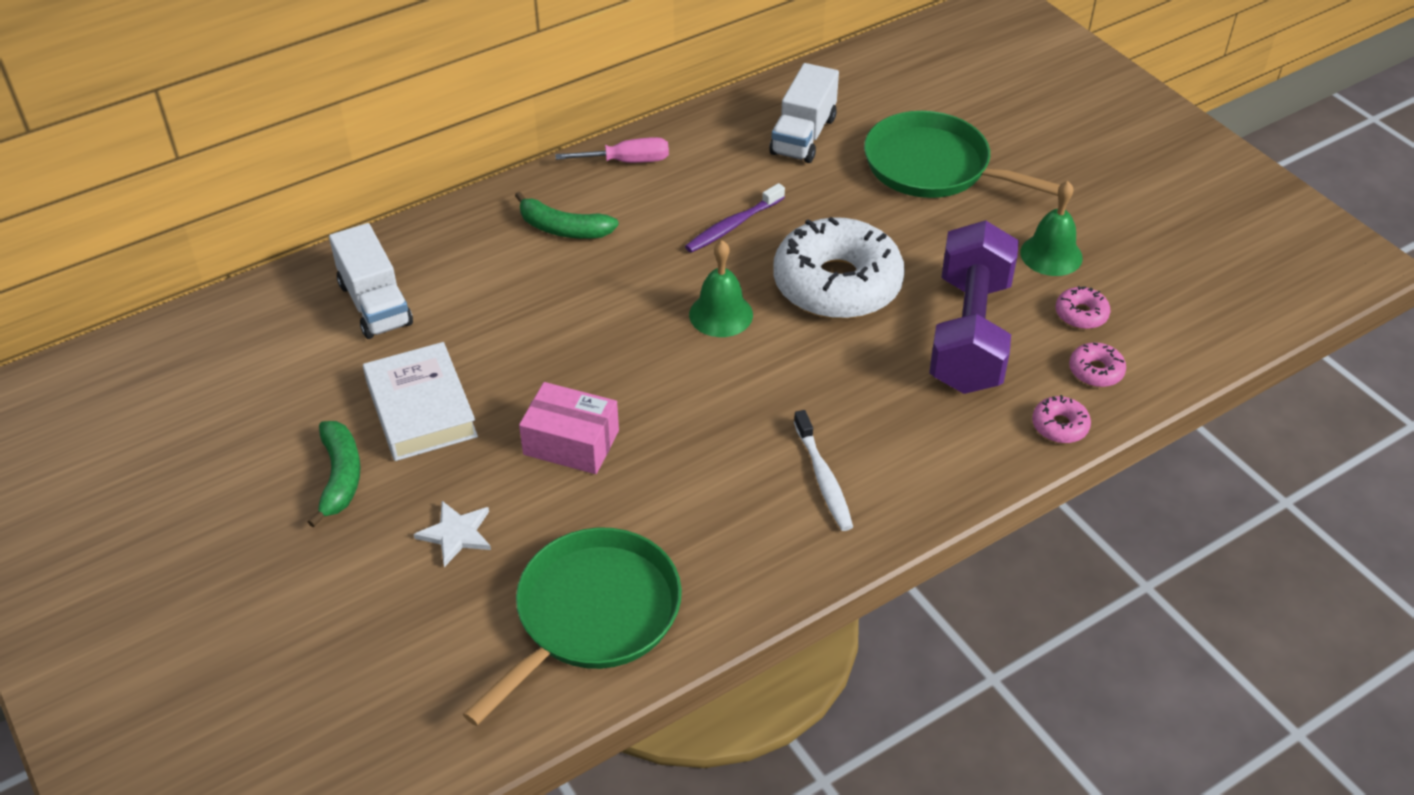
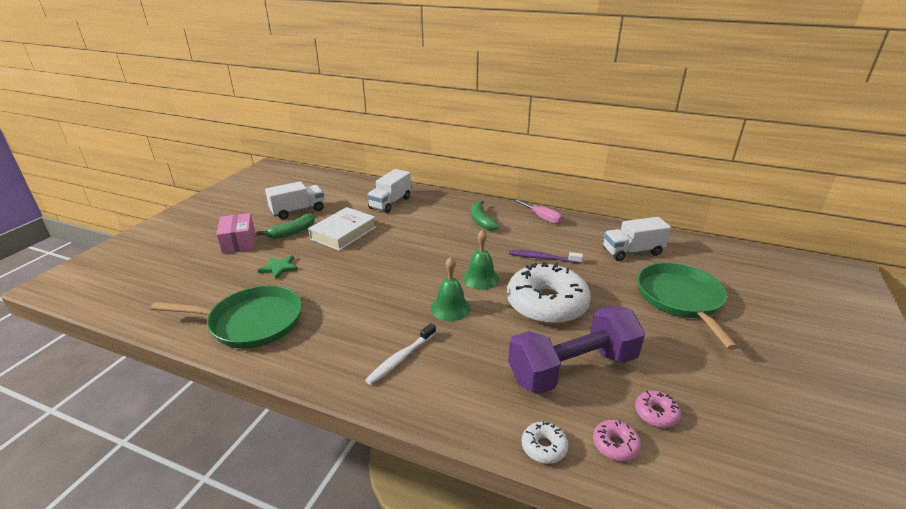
camera: 55 degrees right, 15 degrees down
(258, 441) = (298, 211): none -> white truck
(456, 534) = (279, 268): white star -> green star
(571, 442) = (356, 273): pink box -> pink box (238, 242)
(1051, 255) = (686, 376): green bell -> green bell (450, 308)
(1059, 426) = (544, 447): pink donut -> white donut

